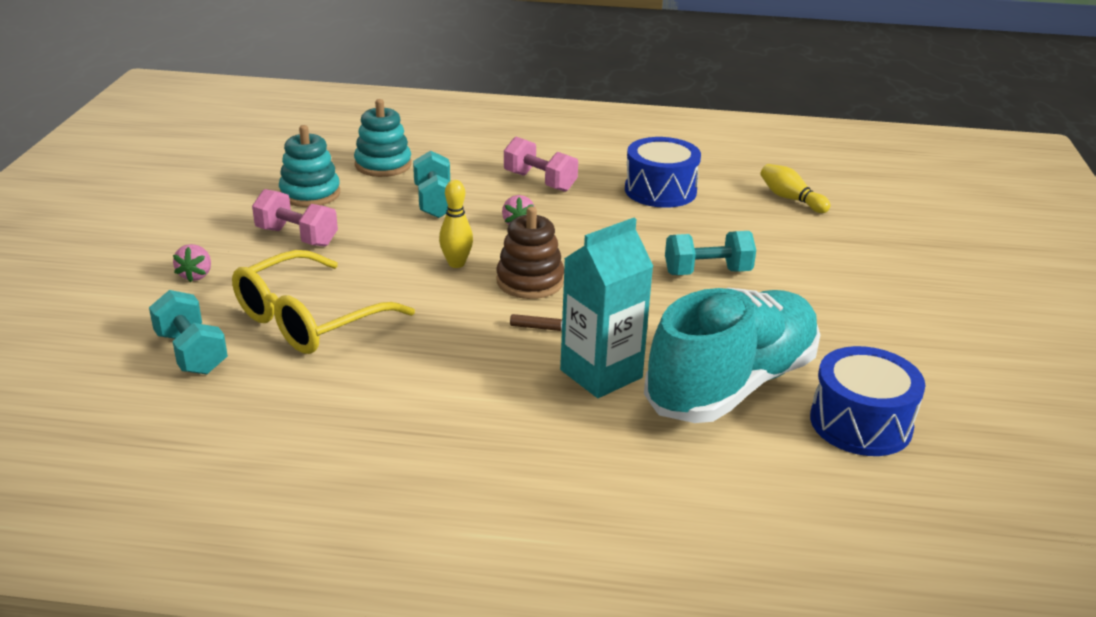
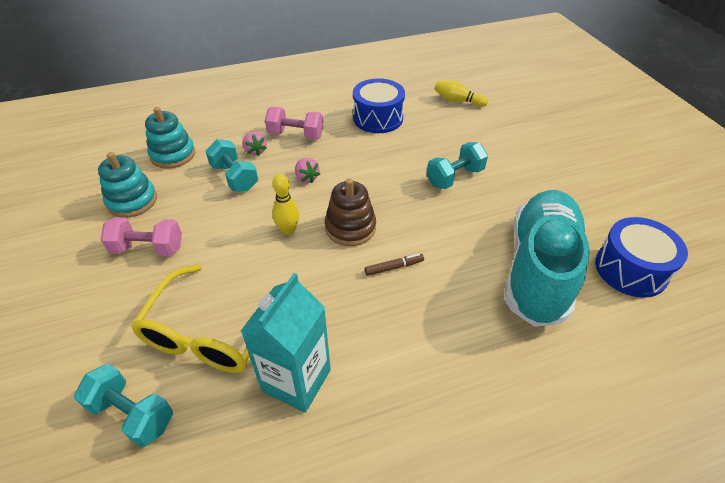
camera: 25 degrees left, 15 degrees up
(196, 275) = (84, 322): pink strawberry -> pink strawberry (255, 151)
(601, 374) = (455, 295): turquoise carton -> turquoise carton (296, 380)

